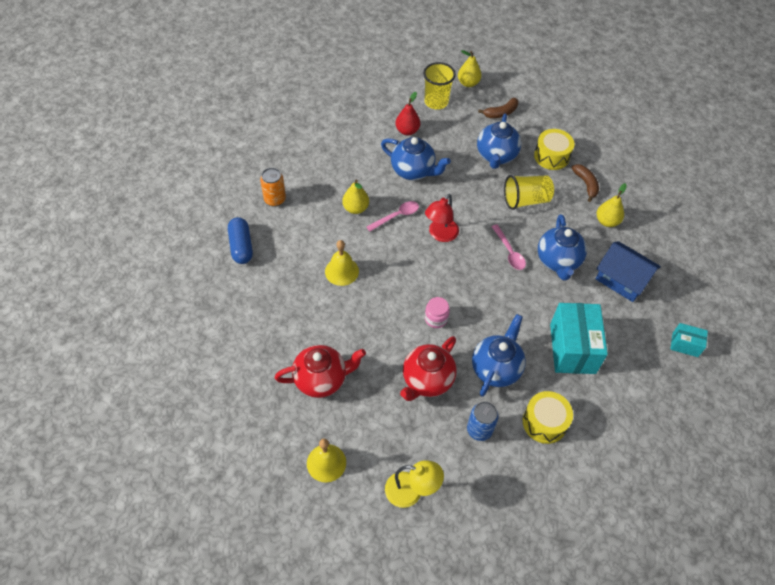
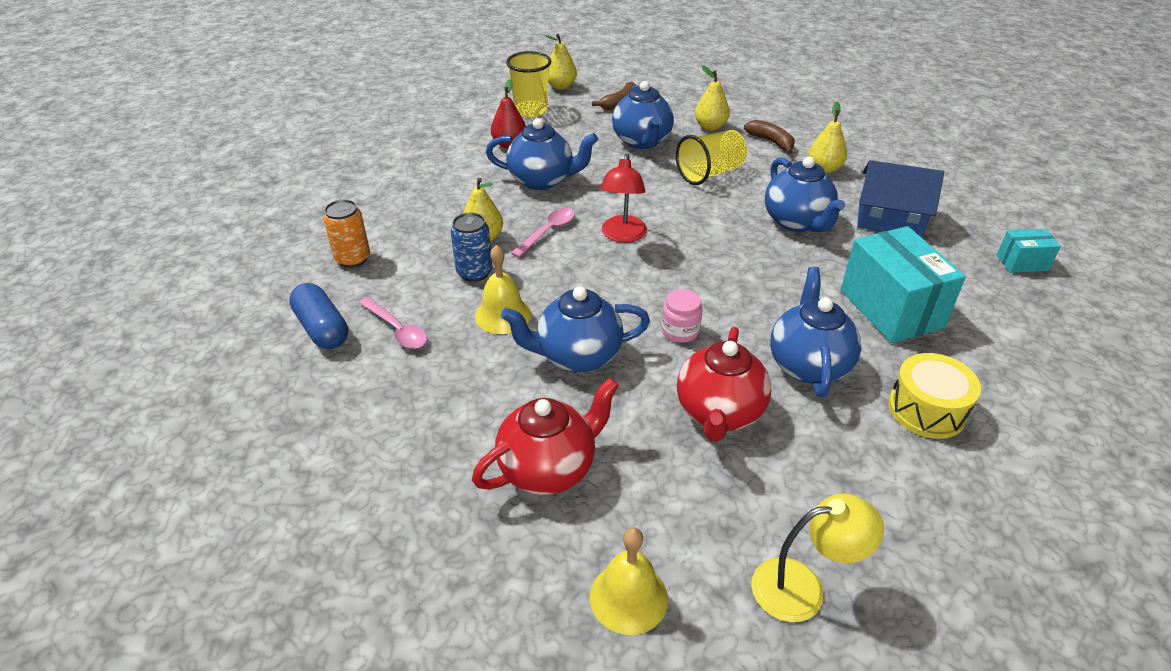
camera: 20 degrees left, 15 degrees down
(369, 315) = (577, 356): none -> blue teapot
(479, 430) = (843, 453): blue can -> blue can (474, 272)
(509, 252) = (727, 229): pink spoon -> pink spoon (397, 329)
(551, 156) = (710, 127): yellow drum -> yellow pear

